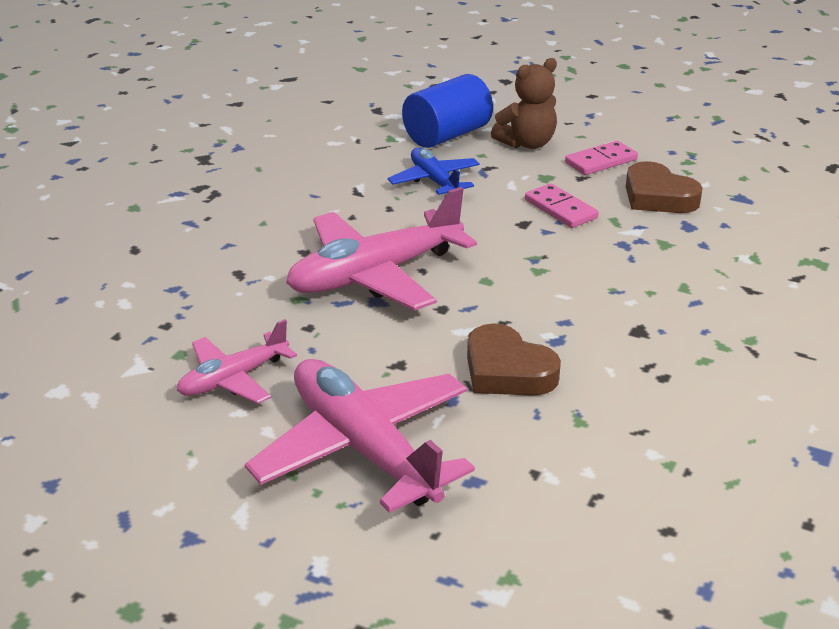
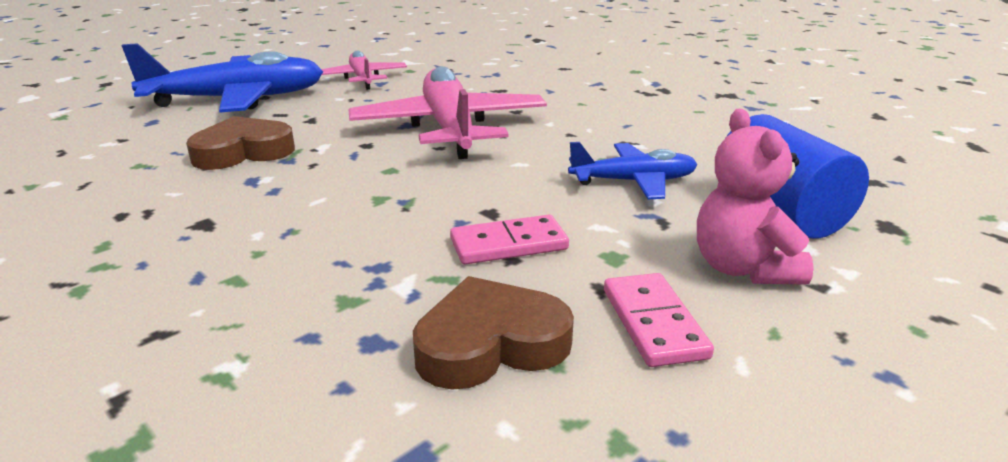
camera: 110 degrees right, 5 degrees down
(364, 448) = (237, 100): pink plane -> blue plane
(527, 143) = (743, 268): brown teddy bear -> pink teddy bear

